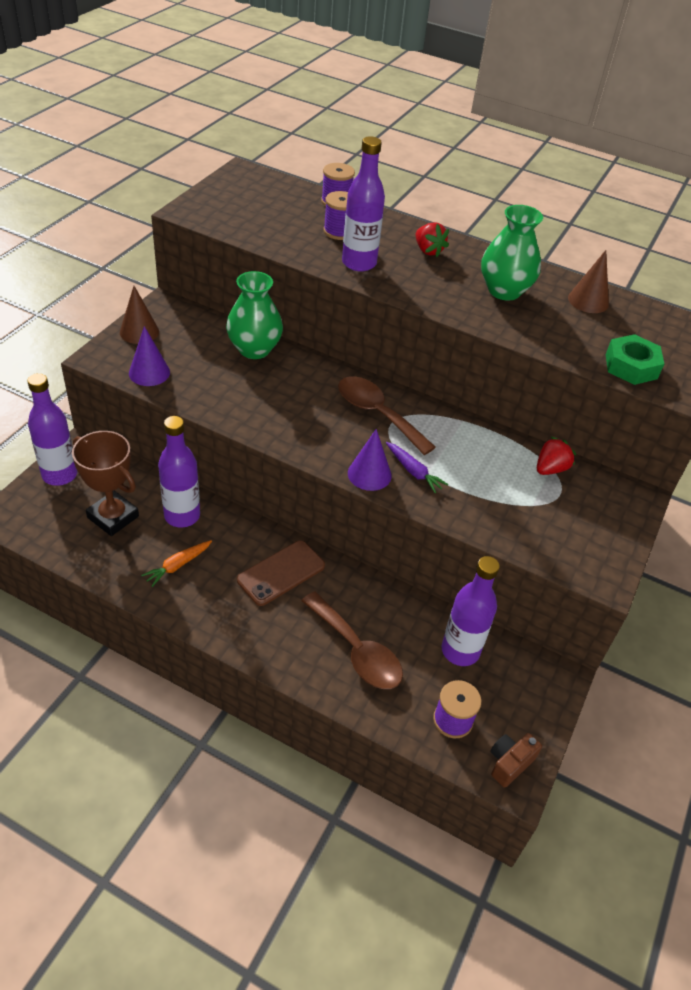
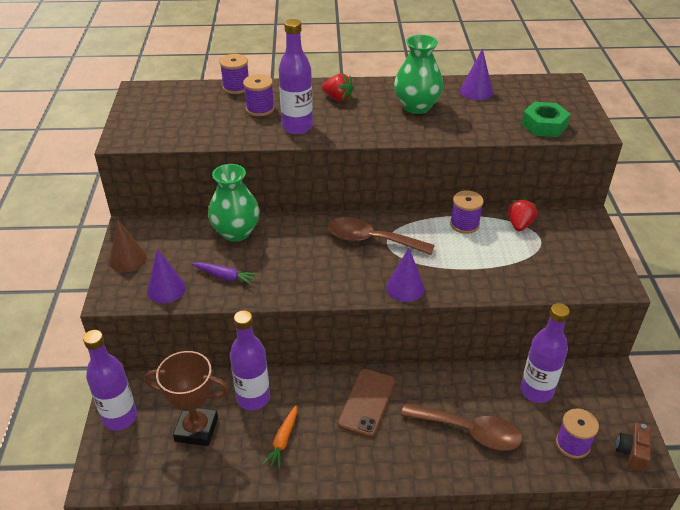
camera: 25 degrees left, 5 degrees down
(414, 471) = (434, 271): purple carrot -> purple carrot (225, 277)
(489, 441) = (464, 224): none -> purple spool
(588, 301) = (476, 91): brown cone -> purple cone

